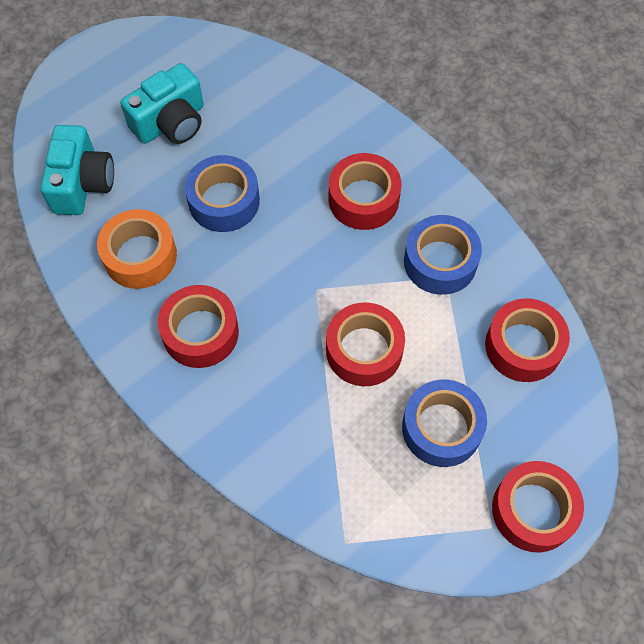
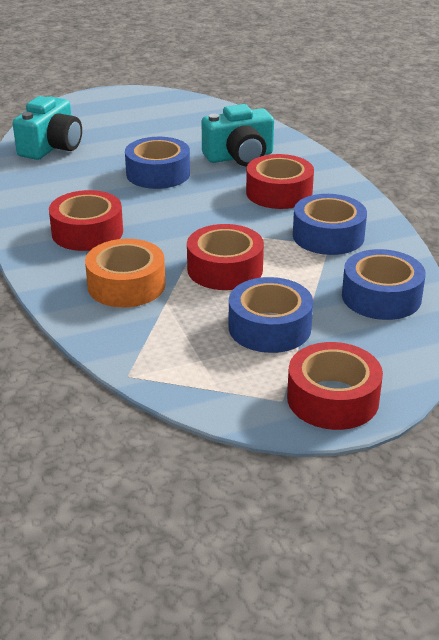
camera: 20 degrees right, 30 degrees down
(140, 256) = (68, 187): orange tape -> orange tape (126, 285)
(171, 122) = (143, 132): turquoise camera -> turquoise camera (239, 157)
(523, 346) = (381, 297): red tape -> blue tape

